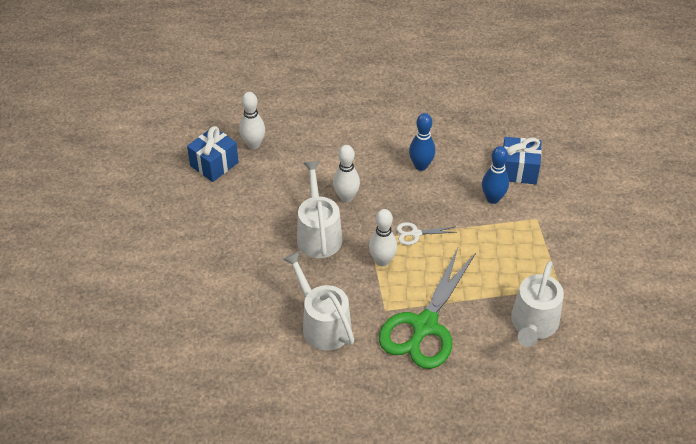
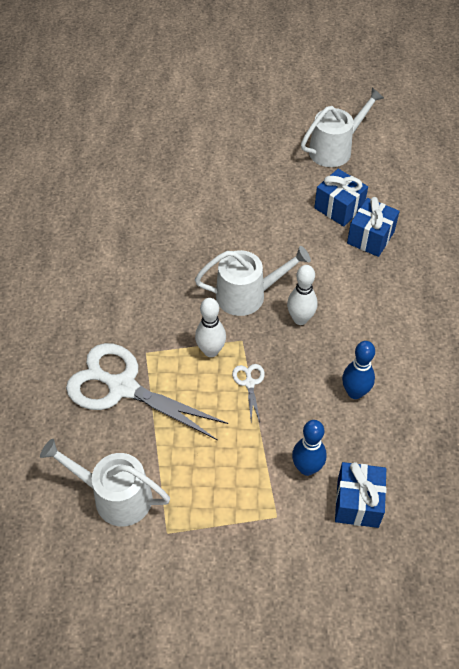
camera: 90 degrees right, 5 degrees up
(253, 144) = (370, 237): white bowling pin -> blue gift
(322, 324) = (132, 300): white watering can -> white watering can (335, 149)
(424, 326) = (122, 387): green scissors -> white scissors

